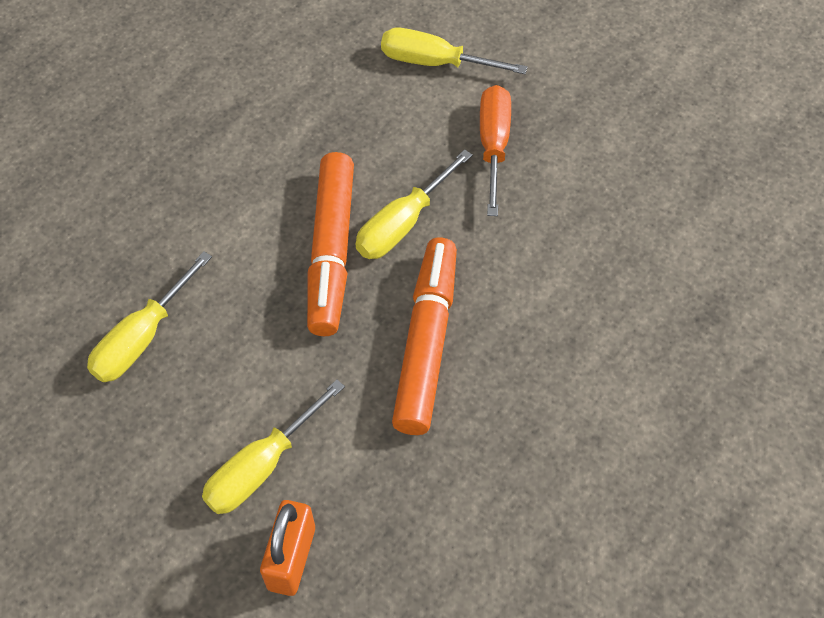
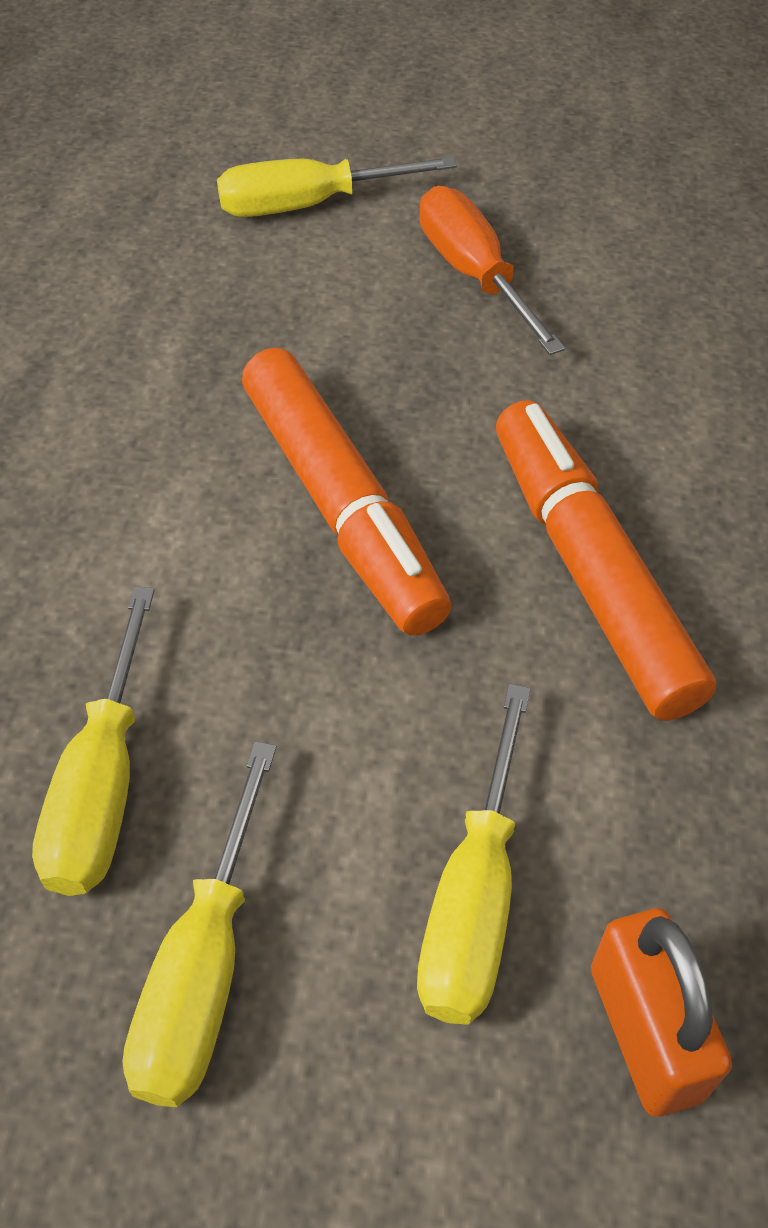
camera: 30 degrees left, 5 degrees down
(403, 224) = (423, 423): yellow screwdriver -> yellow screwdriver (204, 968)

